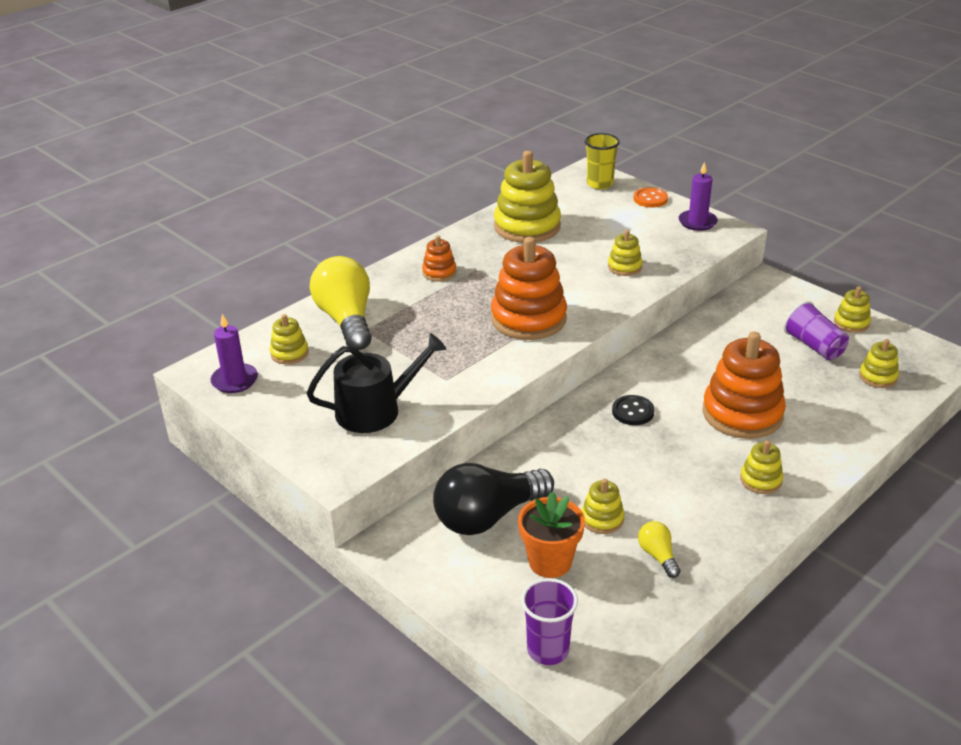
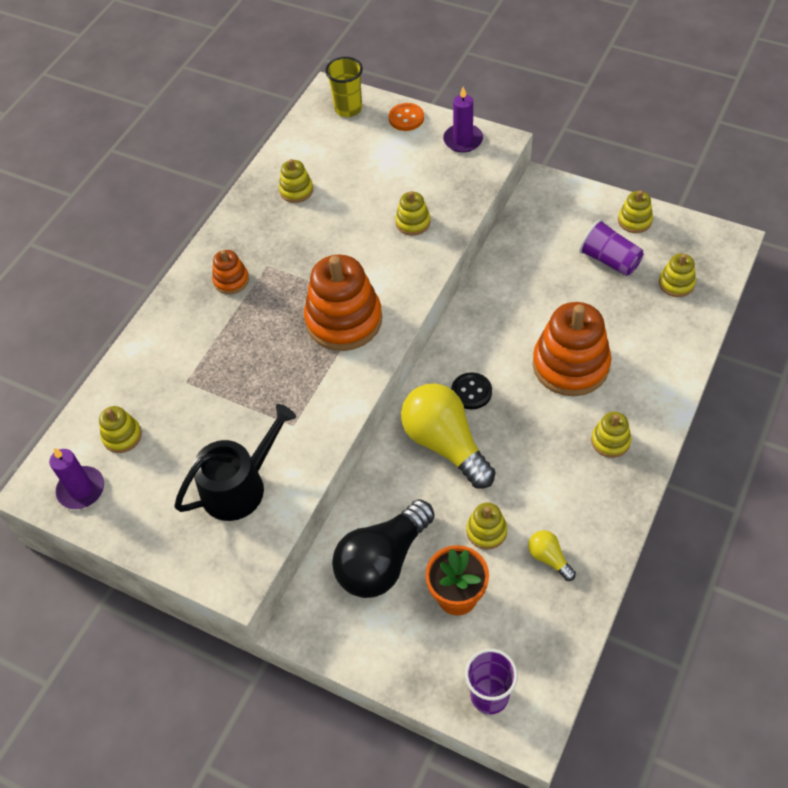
camera: 15 degrees left, 20 degrees up
(346, 320) = (162, 373): yellow light bulb -> yellow light bulb (445, 444)
(527, 226) = (296, 190): yellow stacking toy -> yellow stacking toy, size x0.48

